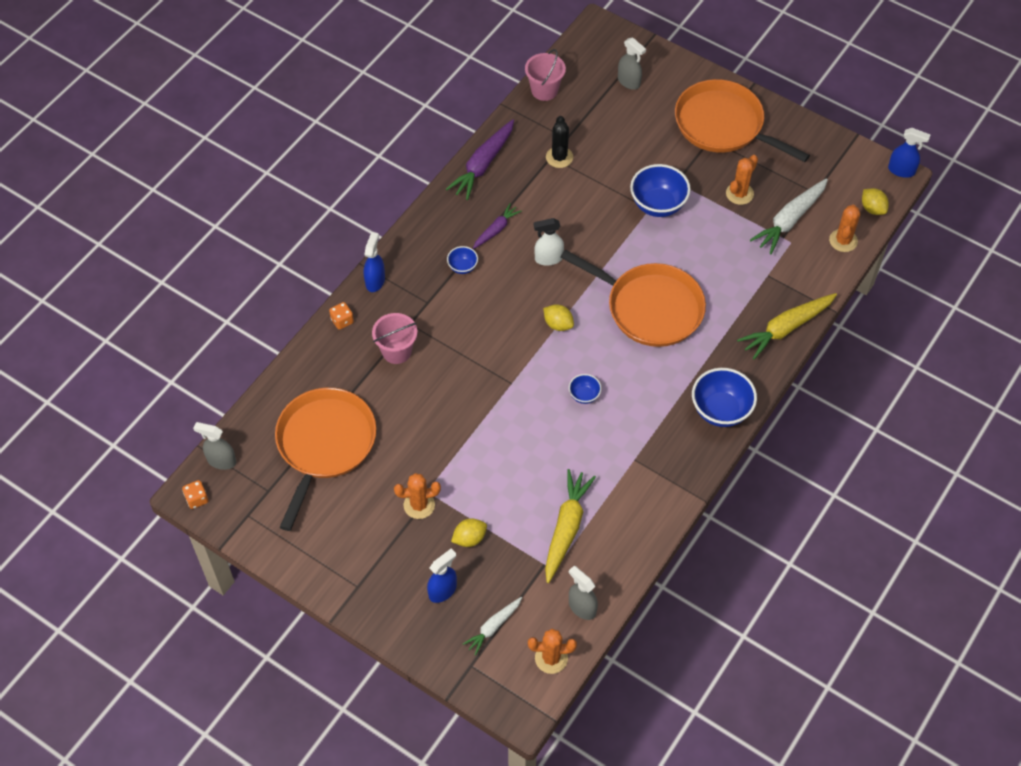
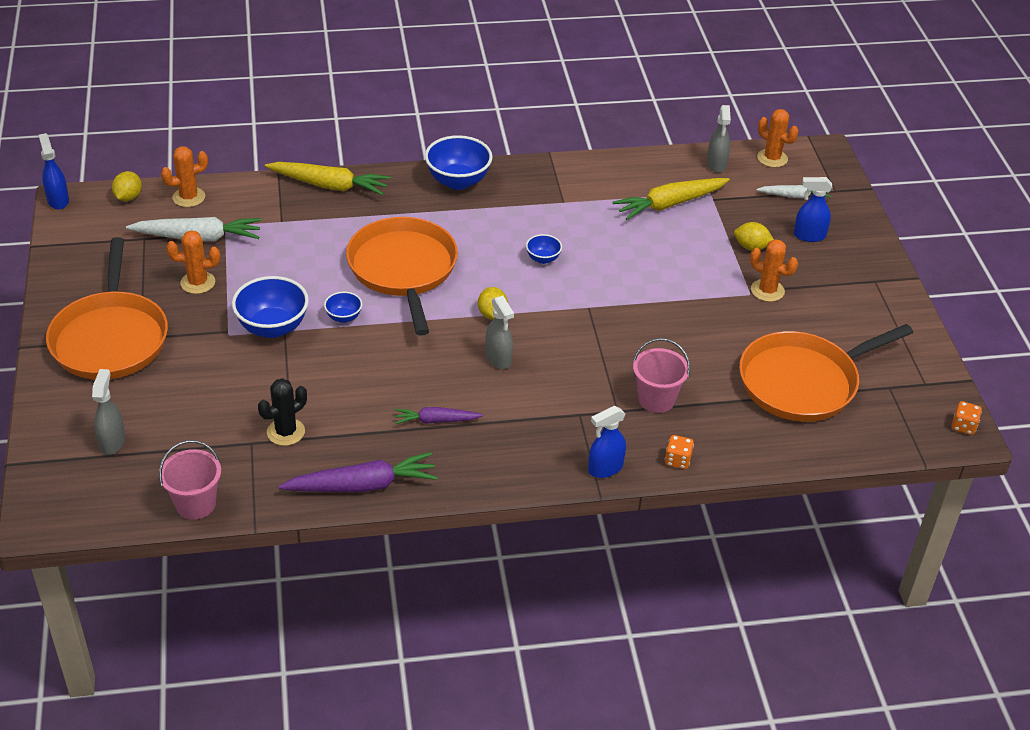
camera: 135 degrees left, 15 degrees down
(221, 461) = (913, 437): grey spray bottle -> grey spray bottle (498, 359)
(462, 267) = (509, 416): blue bowl -> blue bowl (343, 317)
(548, 258) = (426, 363): white spray bottle -> none

